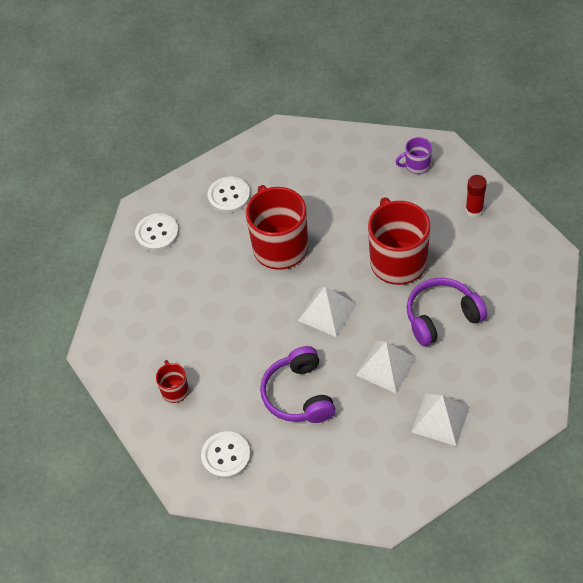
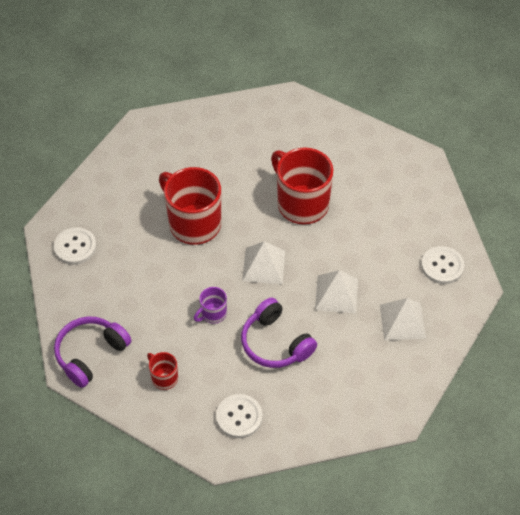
camera: 30 degrees left, 0 degrees up
(229, 196) = (125, 193): white button -> white button (442, 266)
(416, 165) = (277, 119): purple mug -> purple mug (213, 314)
(441, 317) = (361, 238): purple headphones -> purple headphones (90, 354)
(474, 210) = (343, 142): red glue stick -> none

